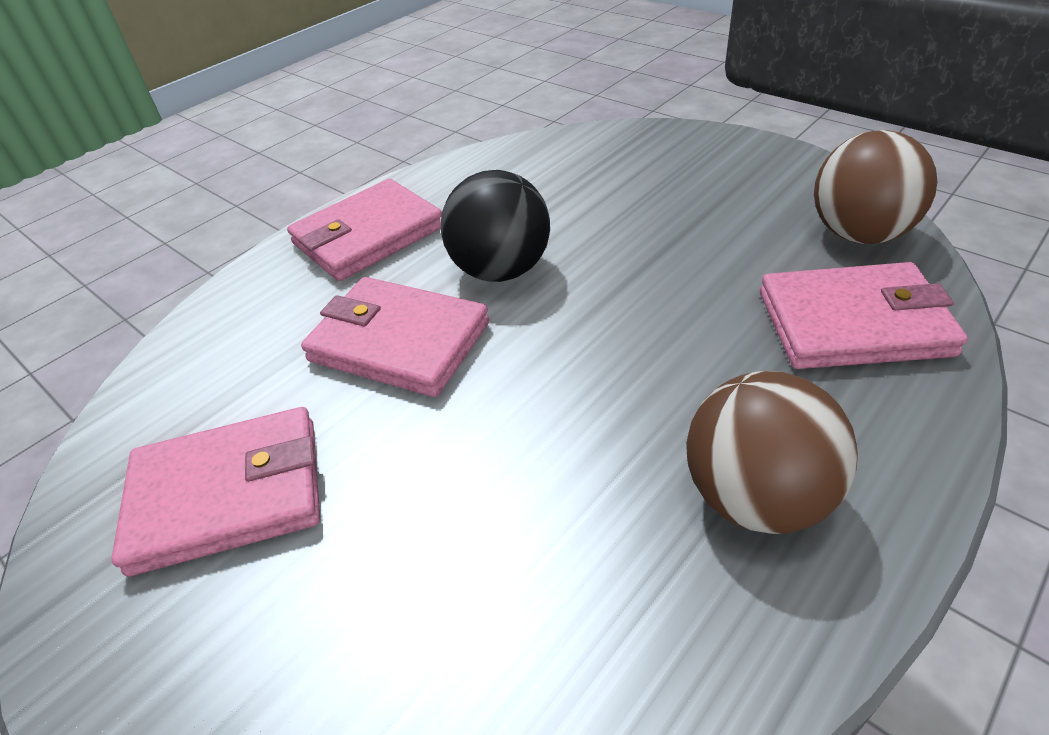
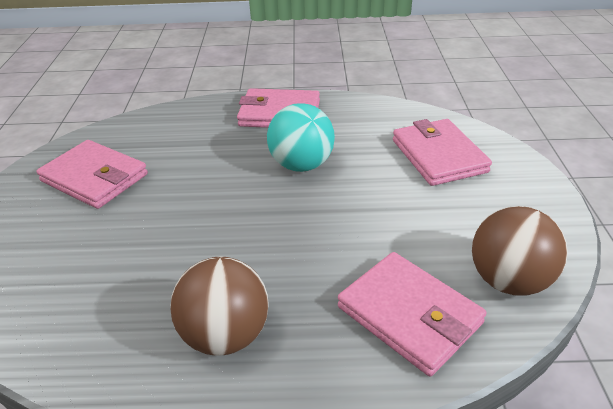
camera: 45 degrees right, 5 degrees down
(399, 342) = (218, 166): pink wallet -> pink wallet (439, 156)
(500, 270) = (301, 165): black ball -> turquoise ball

